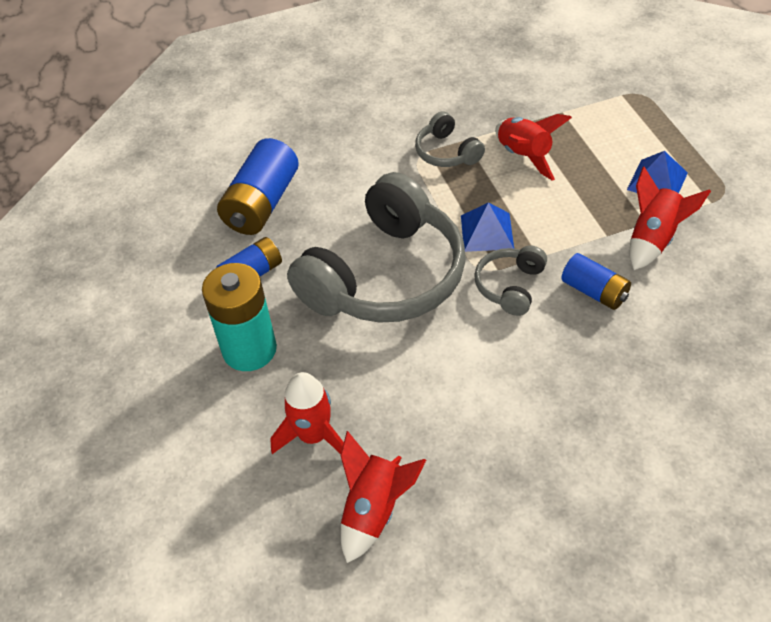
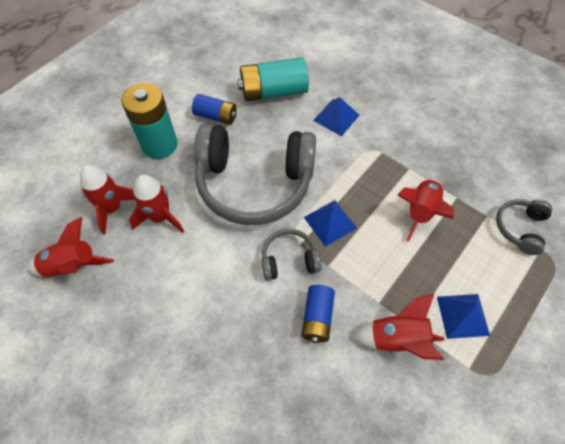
camera: 55 degrees right, 10 degrees up
(262, 204) = (273, 92): blue battery -> turquoise battery
(350, 165) = (336, 117): none -> blue pyramid
(366, 388) = (160, 217): none -> red rocket
(447, 152) = (388, 164): grey headphones -> grey headphones (520, 228)

